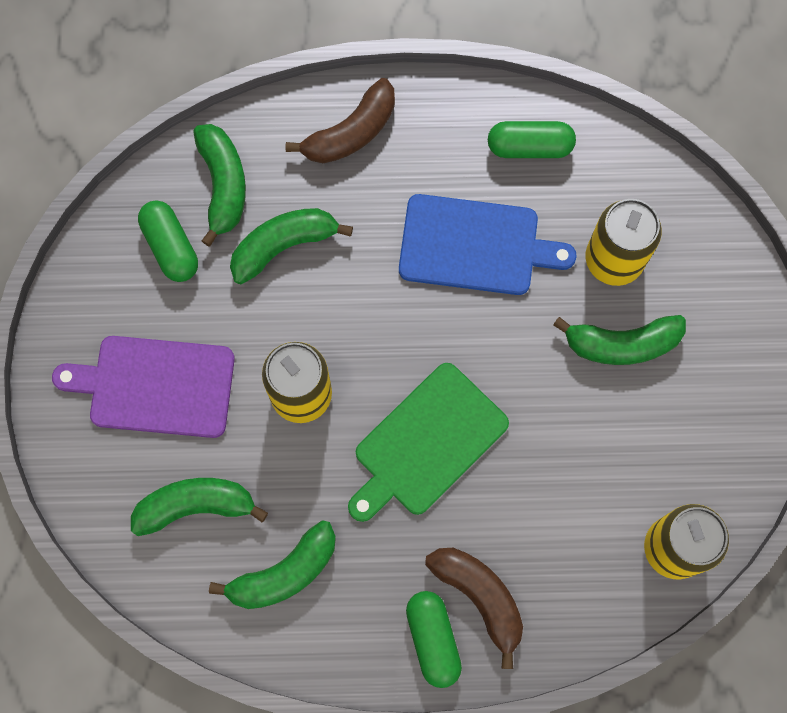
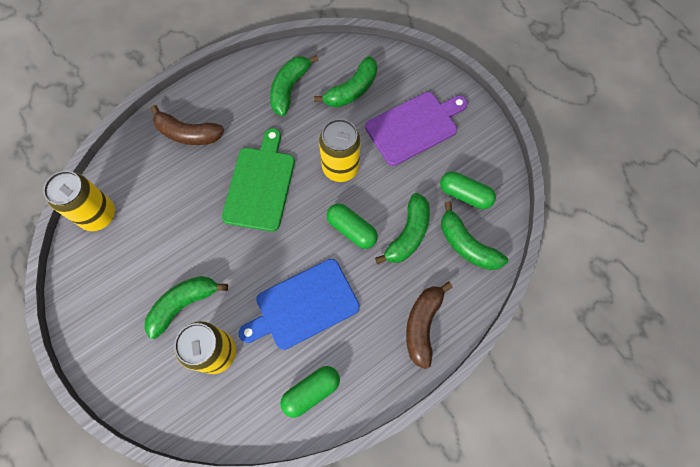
camera: 145 degrees right, 5 degrees down
(433, 639) = (200, 104): green capsule -> green capsule (351, 230)

